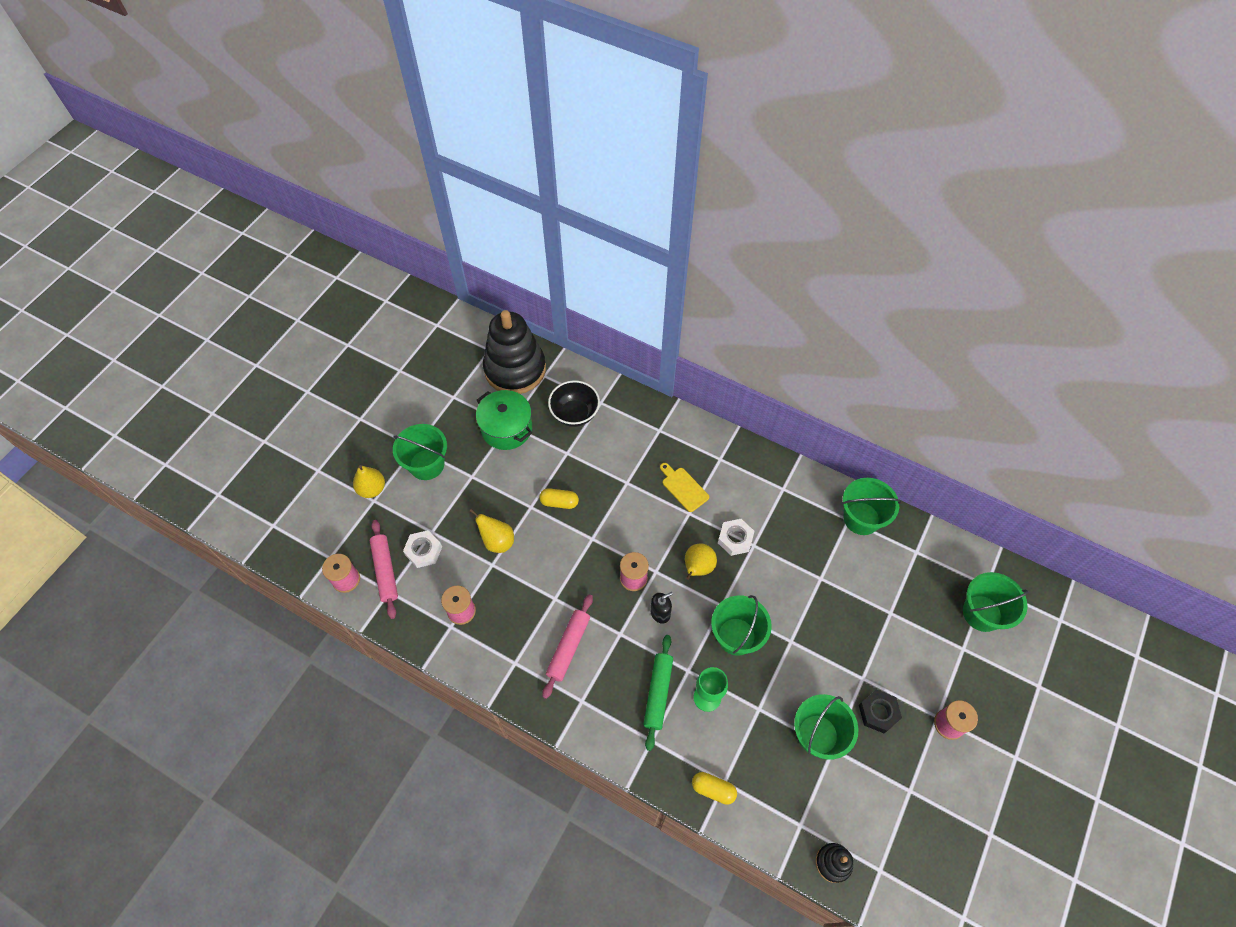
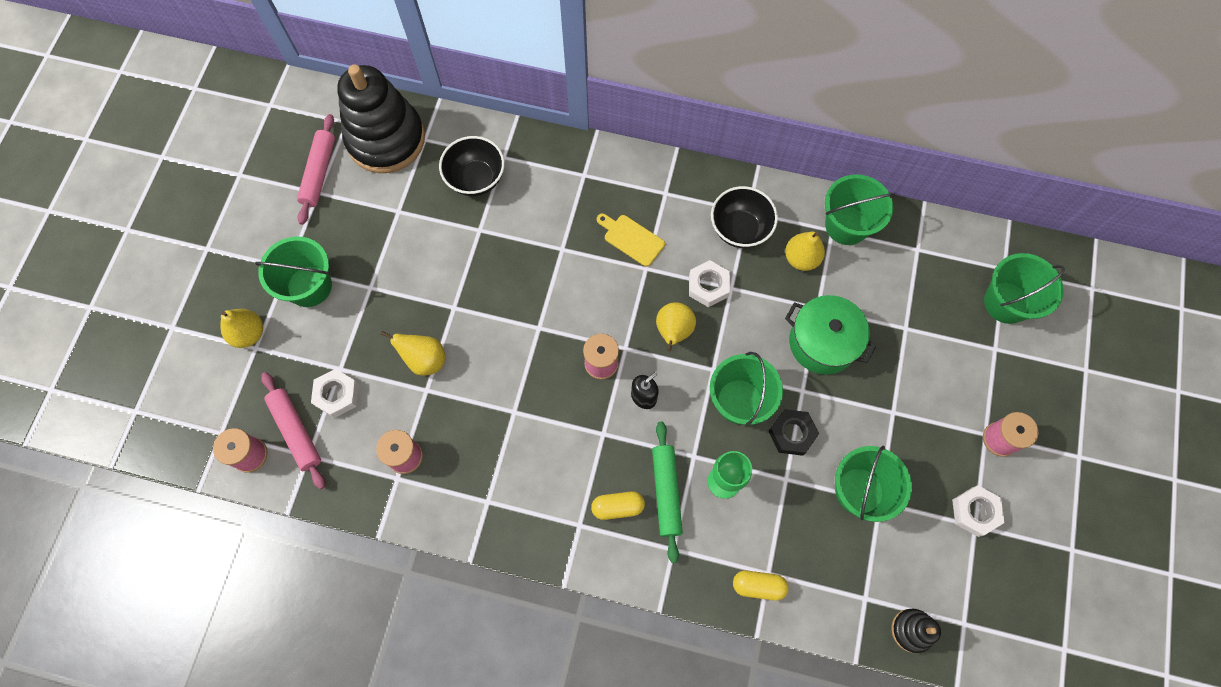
camera: 15 degrees left, 10 degrees up
(506, 428) = (396, 217): green pot -> green pot (822, 342)
(559, 502) = (487, 293): yellow capsule -> yellow capsule (617, 507)
(568, 647) = (547, 466): pink rolling pin -> pink rolling pin (319, 173)
(772, 501) = (739, 229): none -> black bowl
(817, 536) = (801, 259): none -> yellow pear
(878, 712) = (920, 447): black nut -> black nut (792, 434)
(912, 779) = (974, 512): none -> white nut

